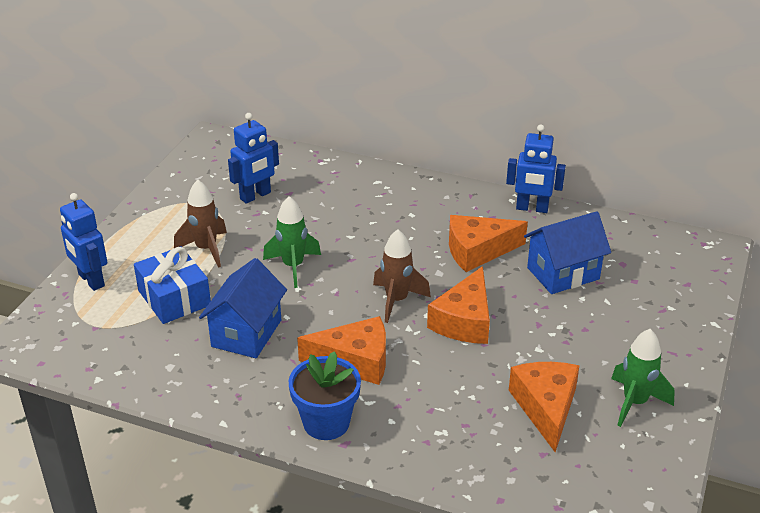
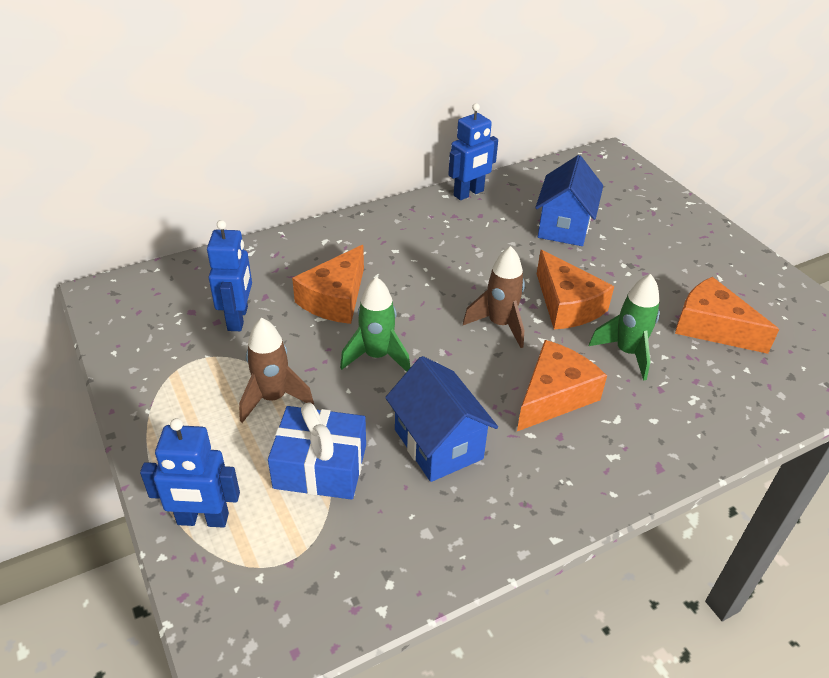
camera: 50 degrees left, 5 degrees up
(326, 422) = (621, 463): blue flower pot -> none
(477, 251) = (487, 247): orange cheese -> orange cheese (335, 299)
(634, 402) = (743, 284): green rocket -> green rocket (627, 352)

